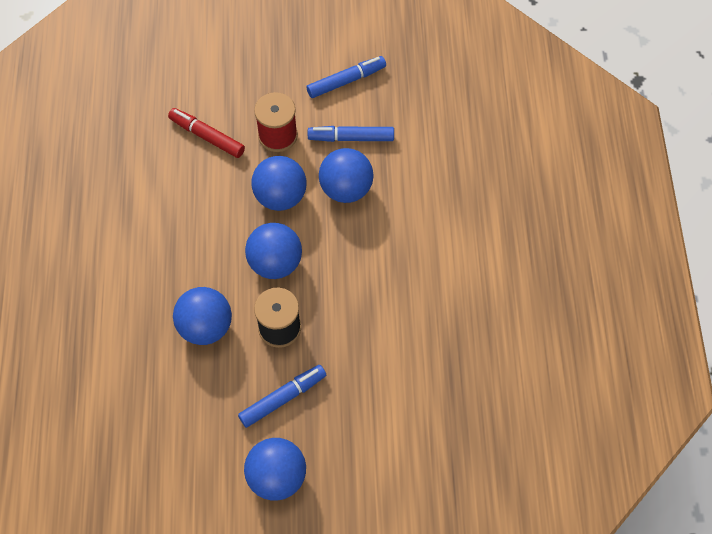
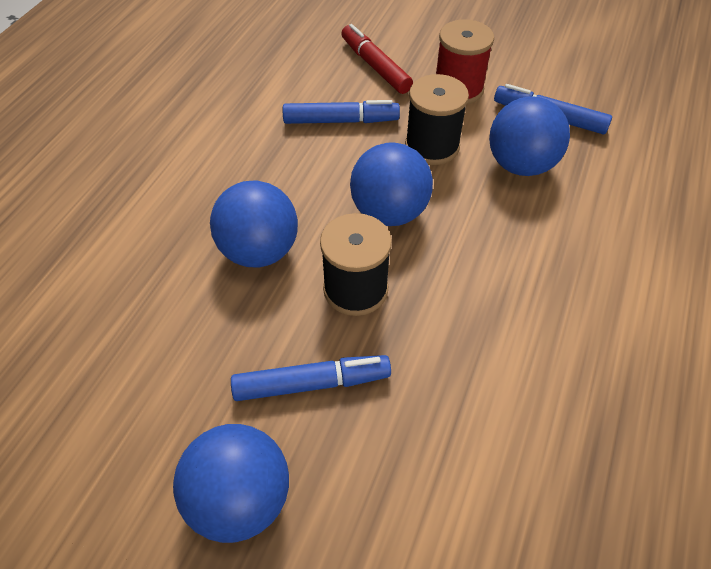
camera: 25 degrees right, 10 degrees down
(280, 196) = (432, 146): blue ball -> black spool
(346, 81) = (565, 65): blue marker -> blue marker (341, 121)

